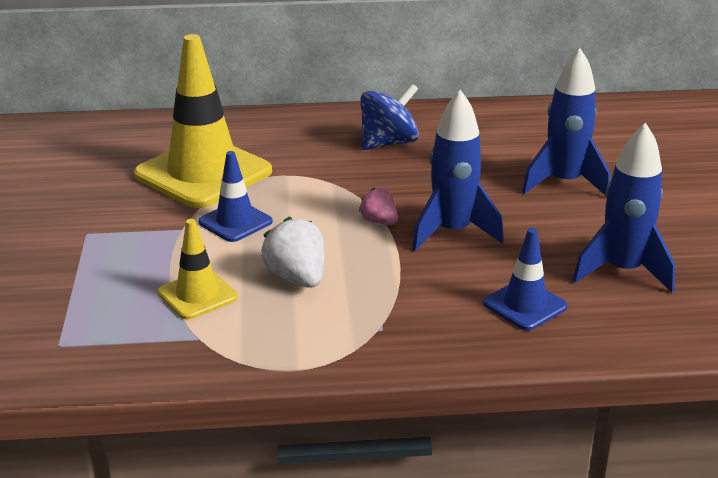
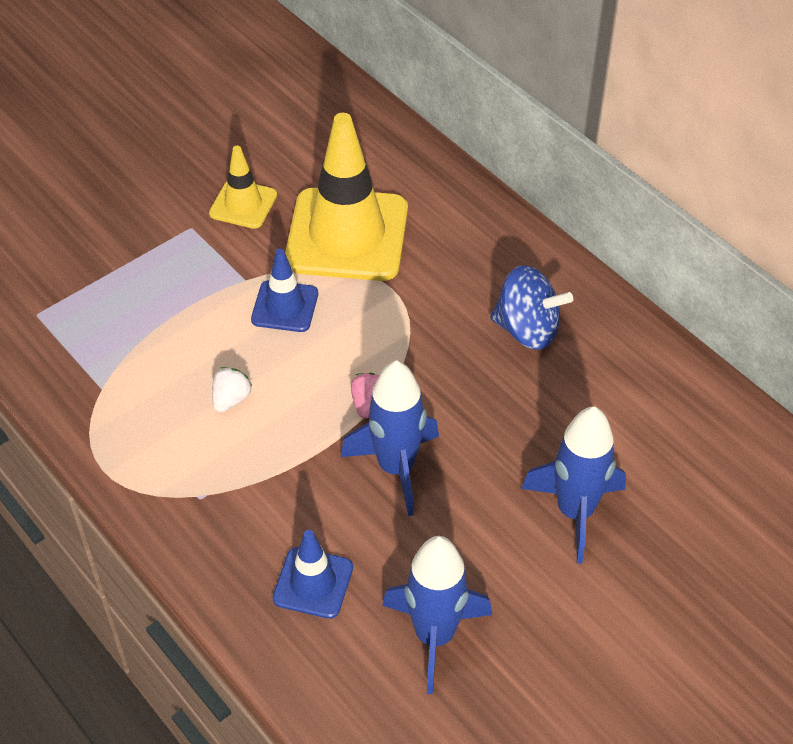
camera: 55 degrees right, 20 degrees up
(197, 295) = (158, 351): yellow traffic cone -> yellow traffic cone (243, 204)
(297, 278) = (231, 399): white strawberry -> white strawberry, size x0.61

